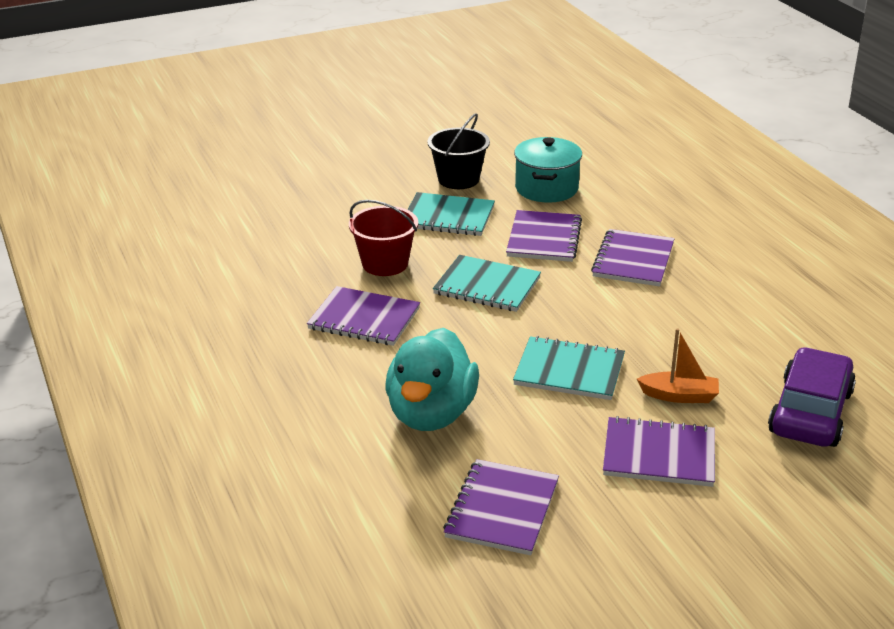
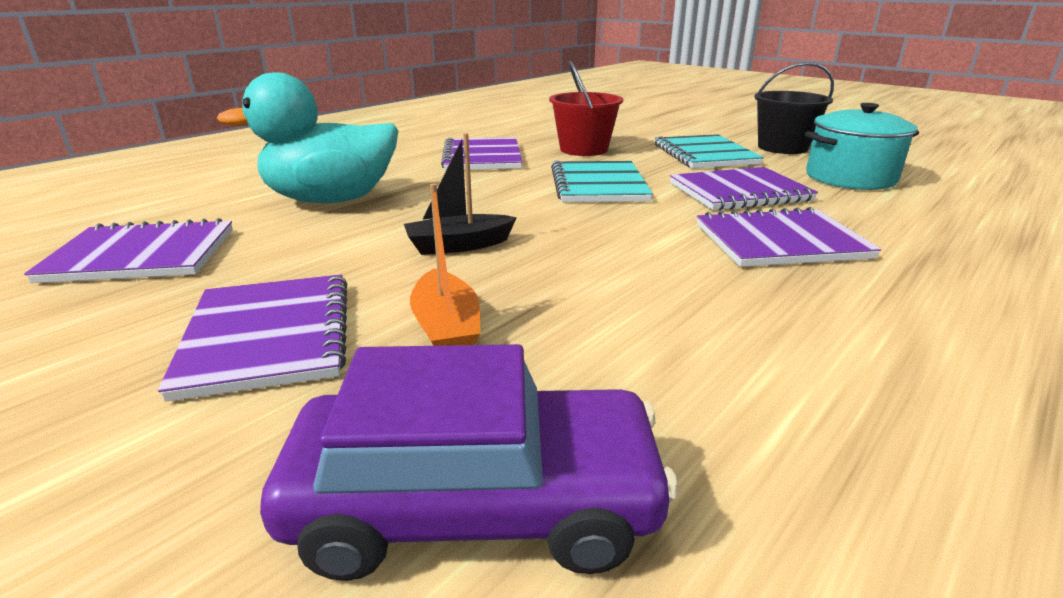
camera: 65 degrees right, 5 degrees down
(569, 371) = (459, 245): turquoise notebook -> black boat

